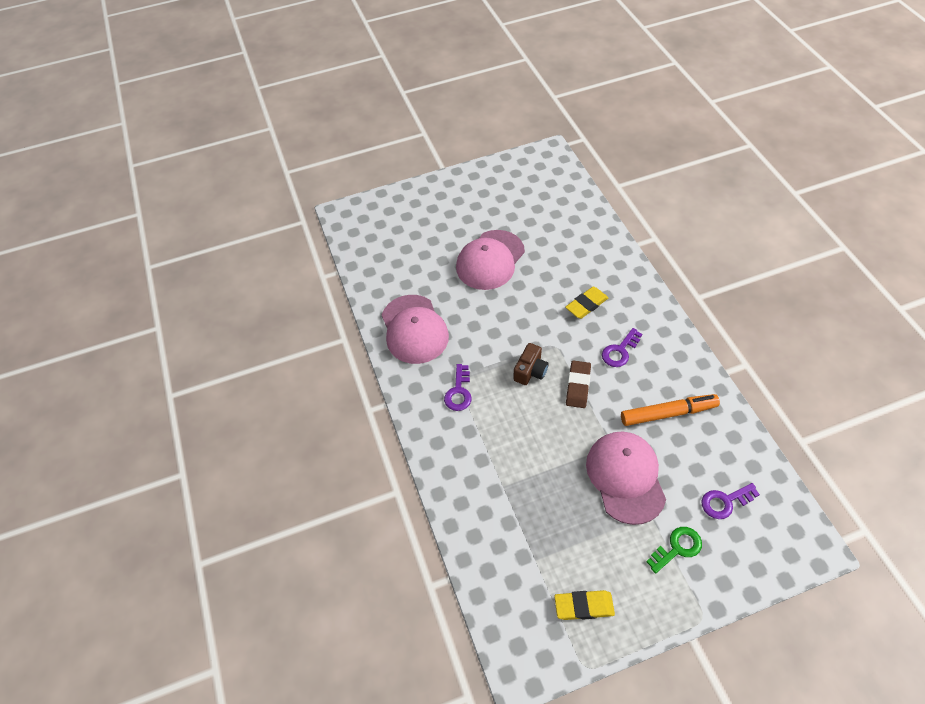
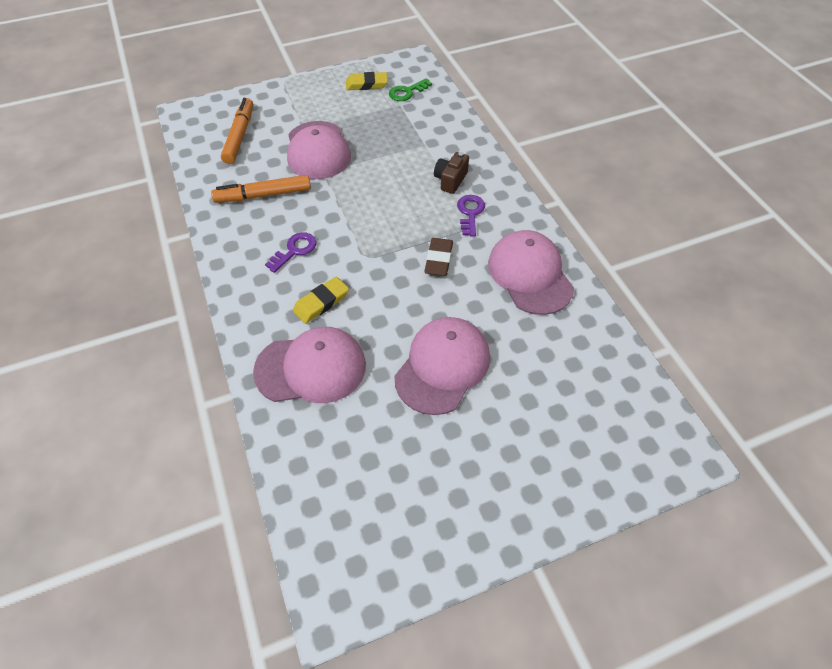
camera: 175 degrees right, 0 degrees up
(530, 371) = (395, 231): brown camera -> brown camera (450, 180)
(578, 386) = (347, 218): brown eraser -> brown eraser (438, 259)
(584, 258) = (311, 368): none -> pink cap
(677, 548) = (289, 111): green key -> green key (407, 92)
(725, 502) = (239, 136): purple key -> orange marker

